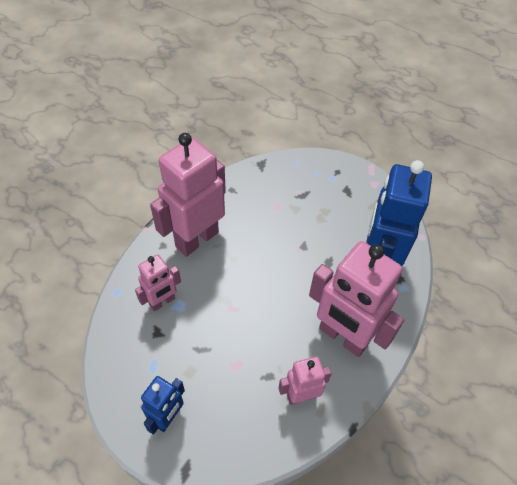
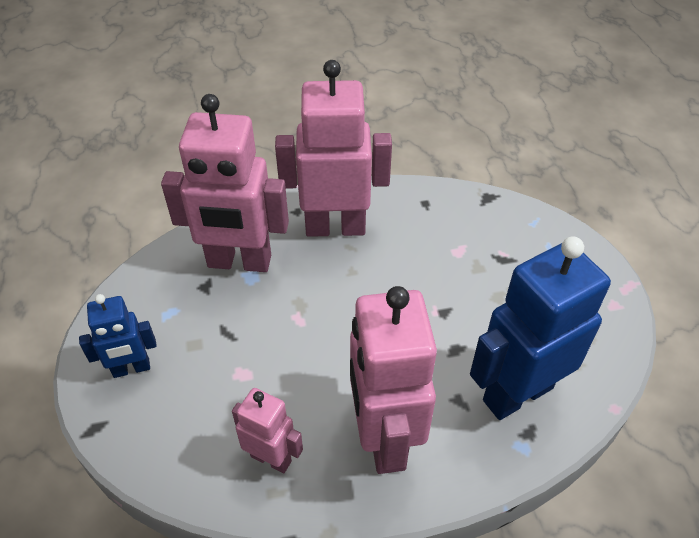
camera: 45 degrees right, 5 degrees down
(162, 302) = (239, 262): pink robot -> pink robot, size x1.89

